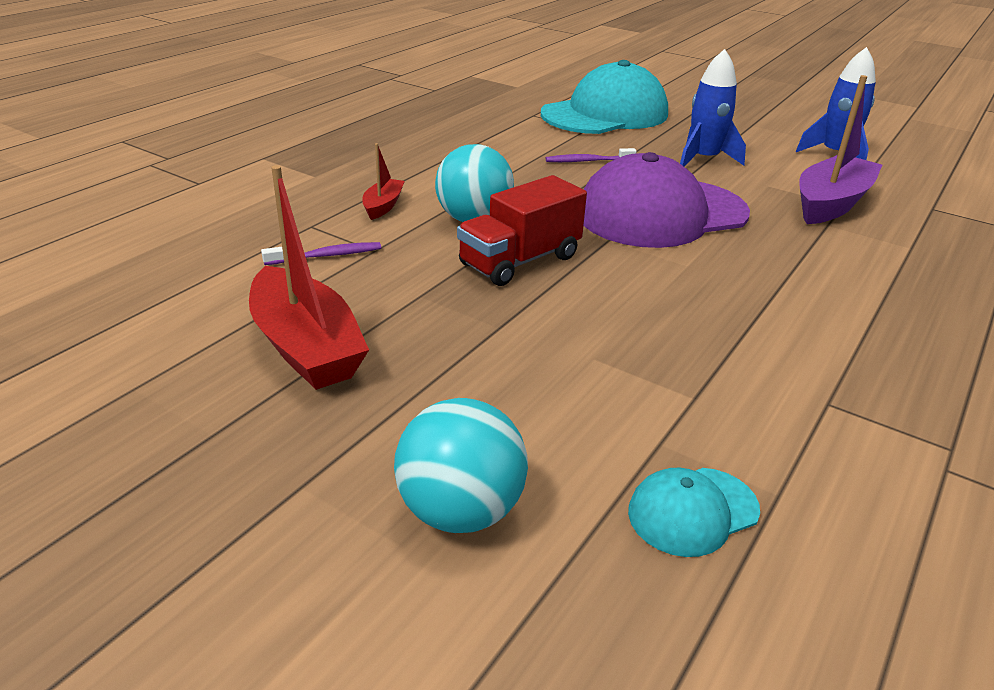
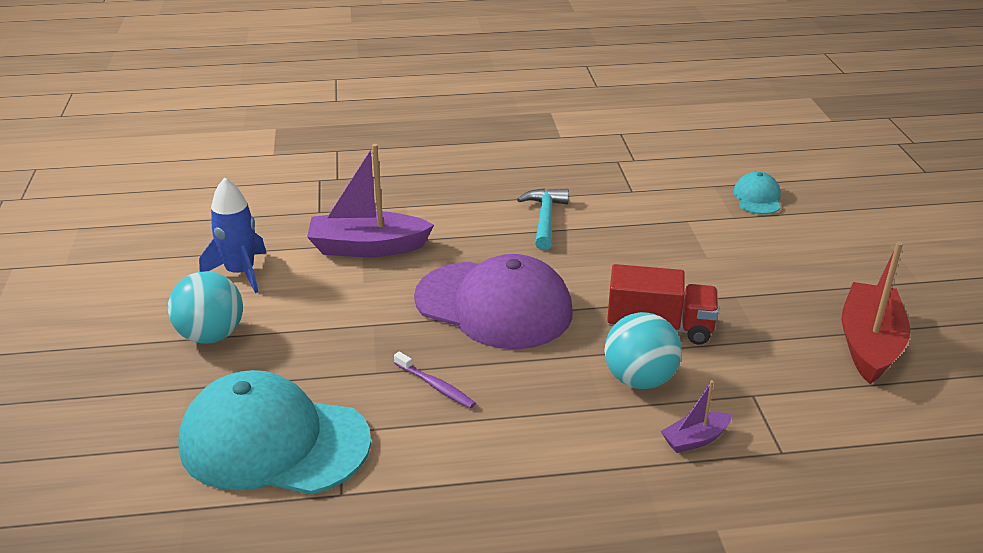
camera: 130 degrees left, 0 degrees up
(326, 256) = (797, 409): purple toothbrush -> none
(383, 206) = (695, 439): red boat -> purple boat
(460, 511) = (853, 240): turquoise ball -> turquoise ball (211, 335)
(692, 511) = (757, 198): turquoise cap -> turquoise cap turned 105 degrees counterclockwise
(703, 159) = (343, 329): blue rocket -> none
(803, 303) = (545, 219): none -> turquoise hammer

